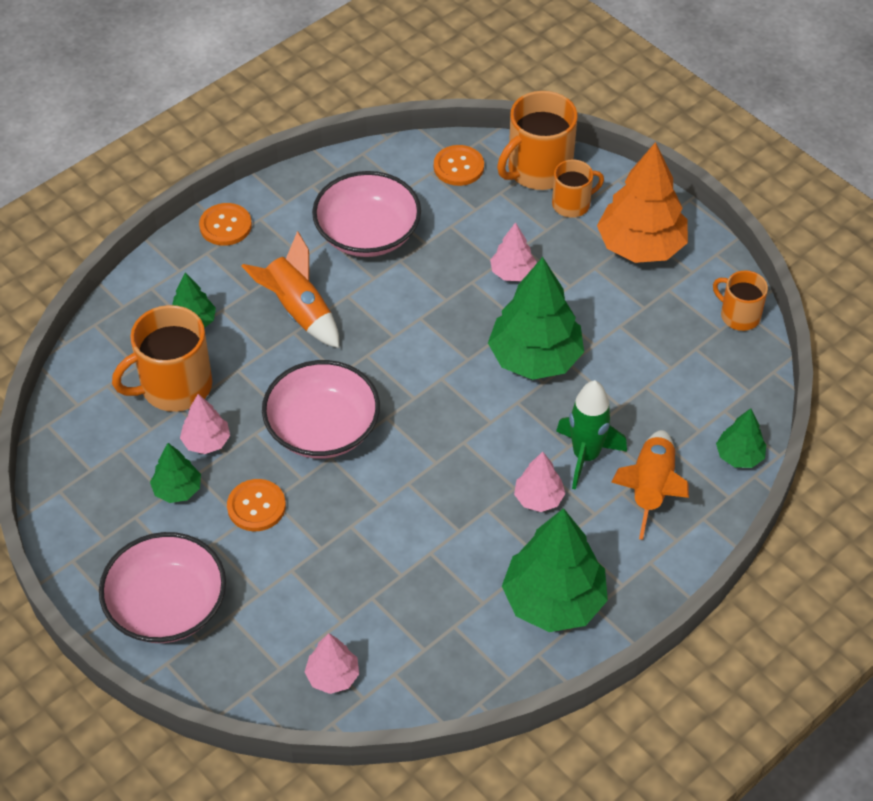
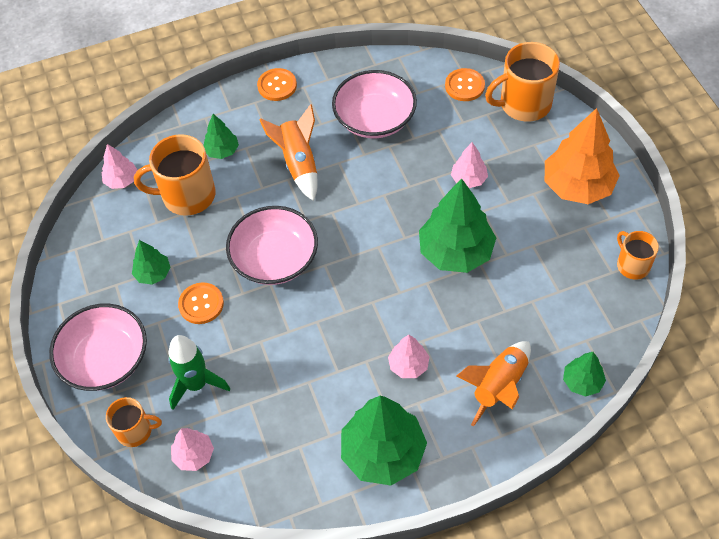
camera: 25 degrees right, 5 degrees up
(206, 441) = (189, 243): pink tree -> pink tree (122, 180)
(572, 204) = (538, 138): orange mug -> orange mug (135, 431)
(586, 456) = (460, 343): green rocket -> green rocket (196, 384)

